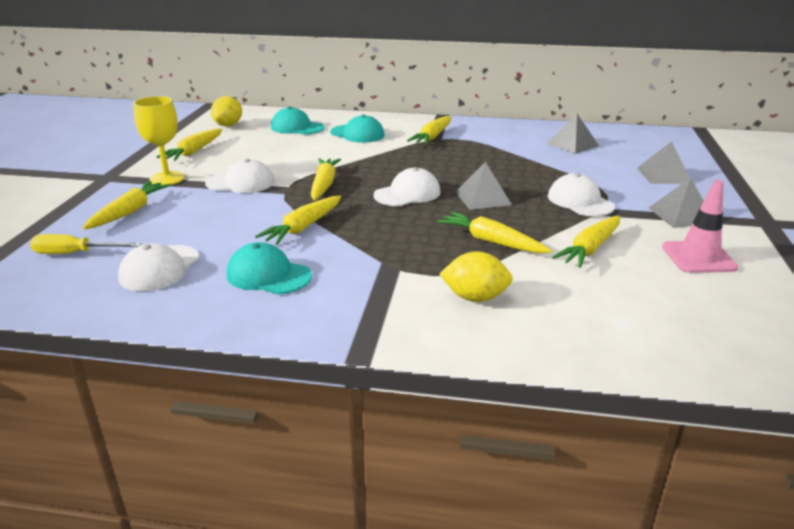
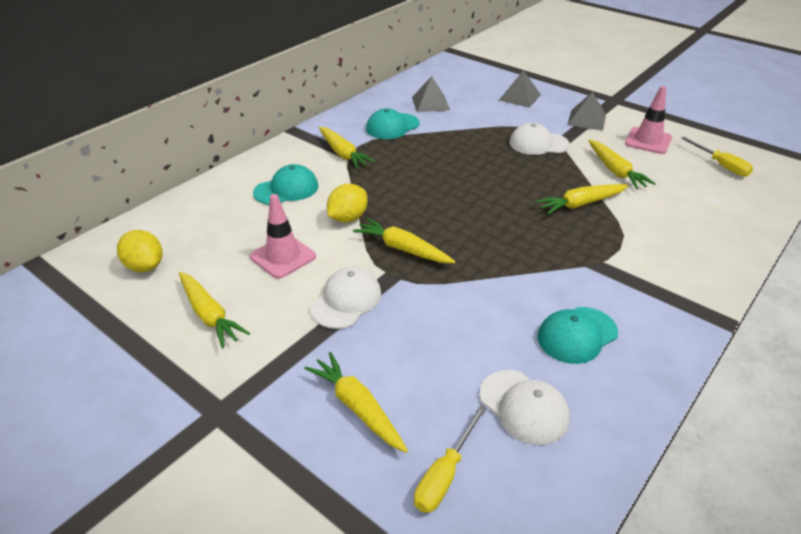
camera: 60 degrees left, 10 degrees up
(167, 178) = (279, 356): yellow goblet -> none
(274, 153) = (283, 256): none -> pink traffic cone
(297, 127) = (219, 219): turquoise cap -> turquoise cap (392, 126)
(303, 227) = (492, 289): yellow carrot -> none
(407, 194) = (463, 210): white cap -> none
(475, 297) = (663, 242): yellow lemon -> yellow lemon (348, 218)
(483, 198) = (501, 179): grey pyramid -> none
(724, 316) = (721, 165): none -> yellow screwdriver

